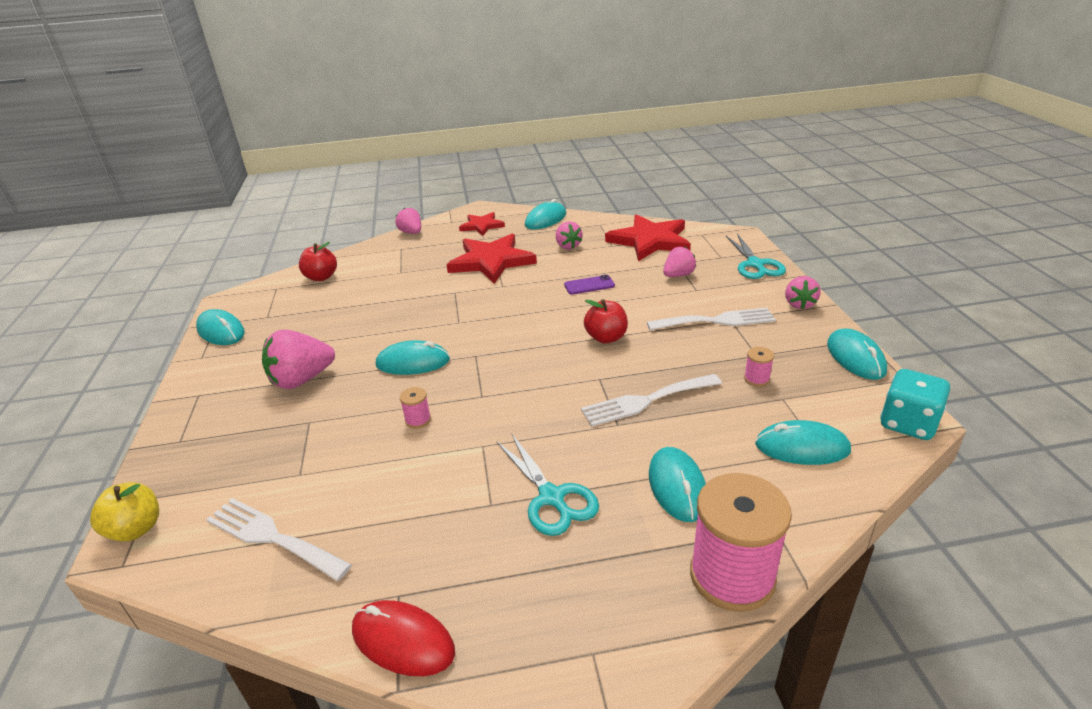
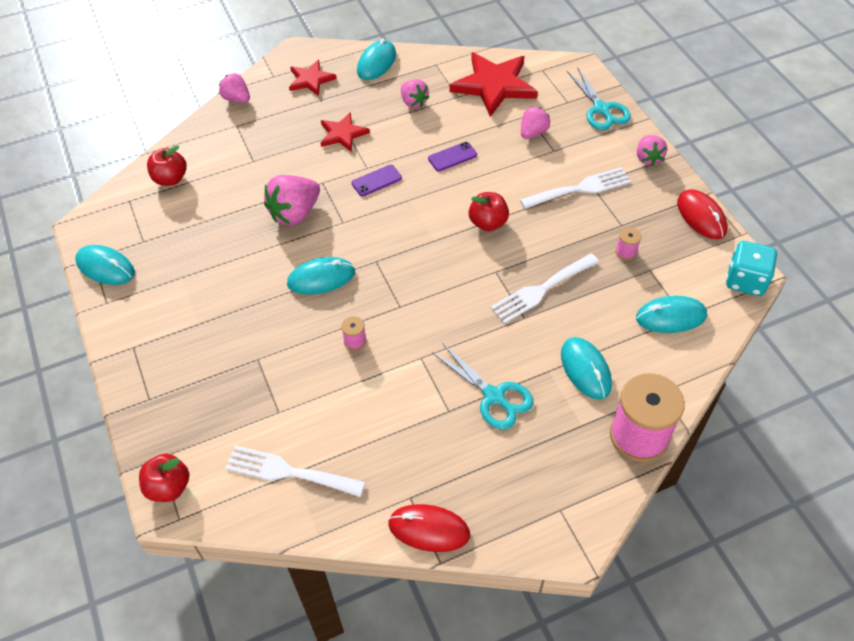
camera: 15 degrees left, 20 degrees up
(136, 529) = (169, 487): yellow apple -> red apple
(302, 379) = (225, 314): pink strawberry -> pink strawberry (295, 213)
(491, 261) = (343, 134): red star -> red star, size x0.57
(506, 295) = (376, 181): none -> purple phone
(855, 357) = (701, 216): turquoise mouse -> red mouse

